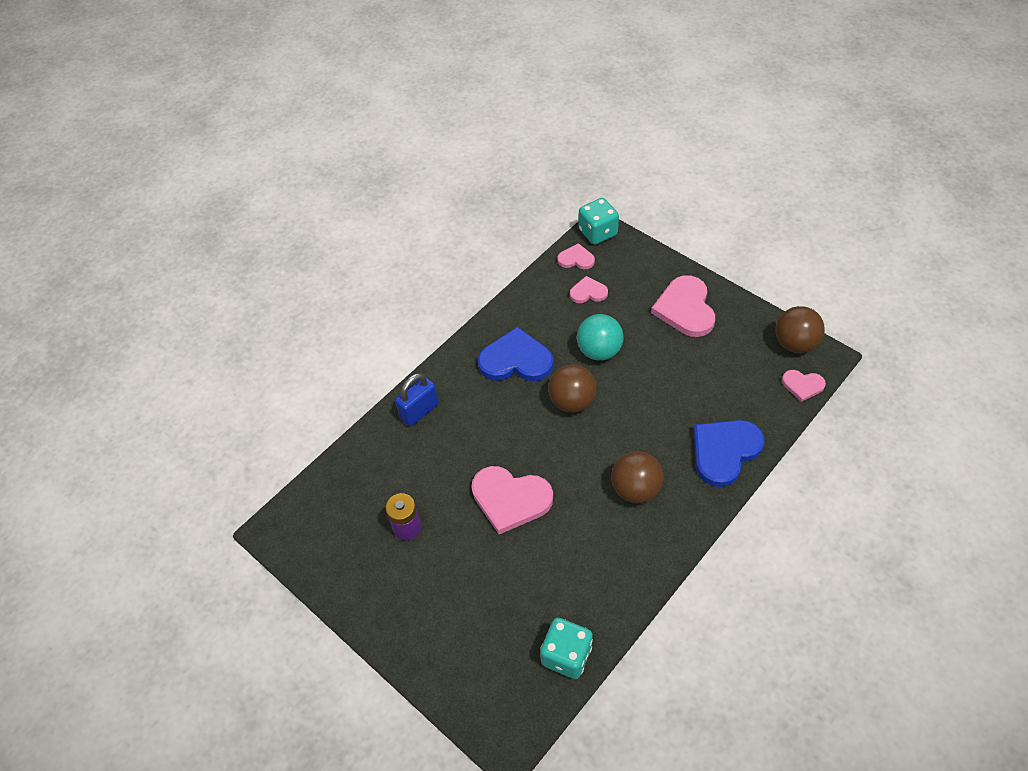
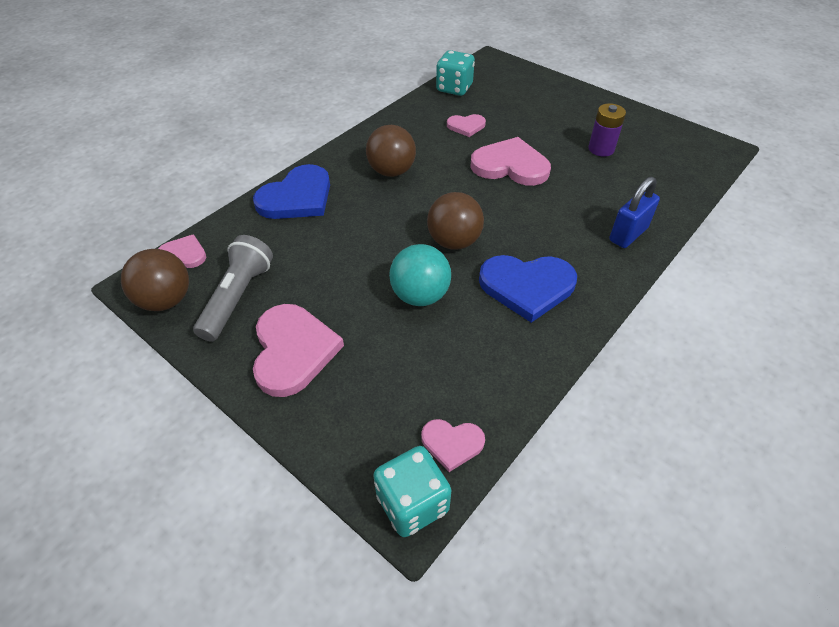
camera: 175 degrees right, 5 degrees down
(588, 292) = (432, 380): pink heart -> pink heart (466, 126)
(740, 347) = (237, 297): none -> grey flashlight

